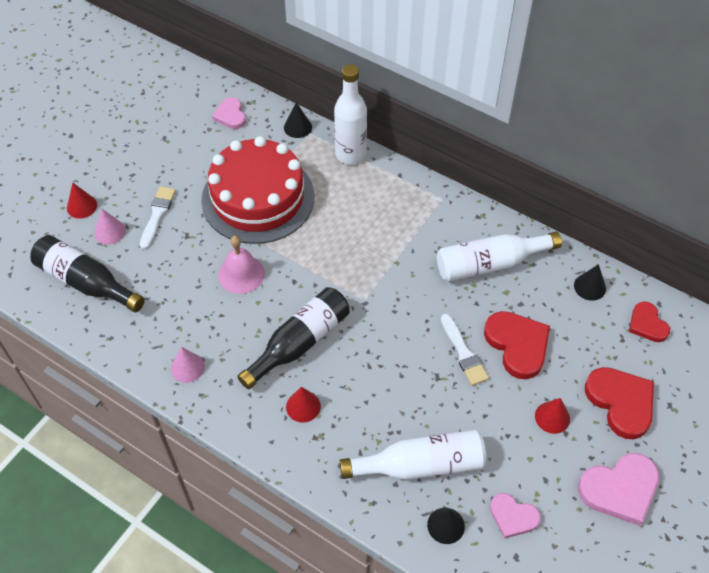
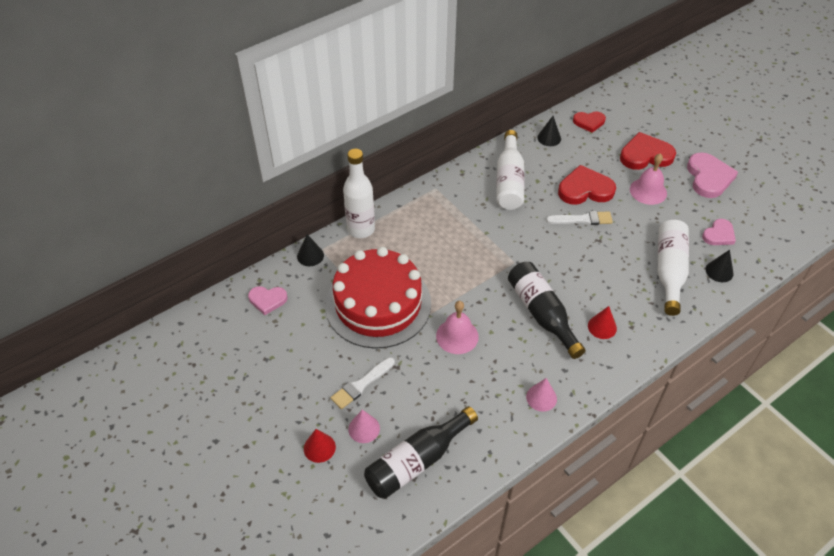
camera: 70 degrees left, 5 degrees down
(157, 215) = (361, 385): white brush -> white brush turned 75 degrees counterclockwise
(552, 417) = (648, 191): red cone -> pink bell

